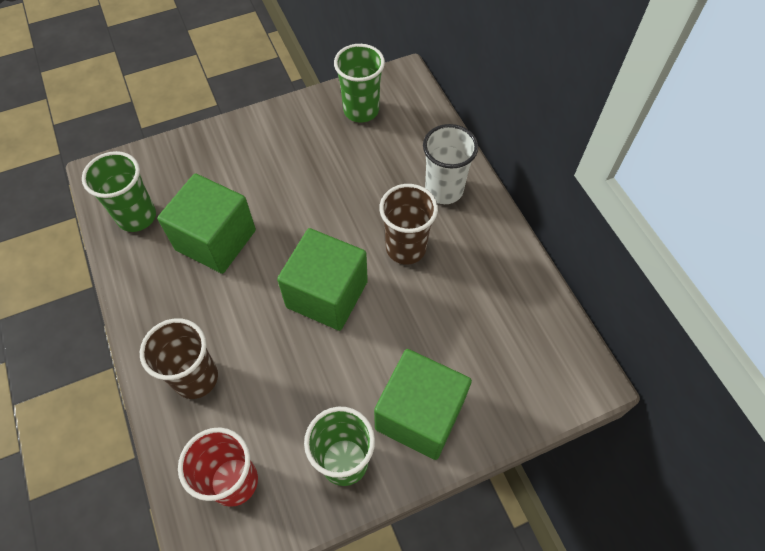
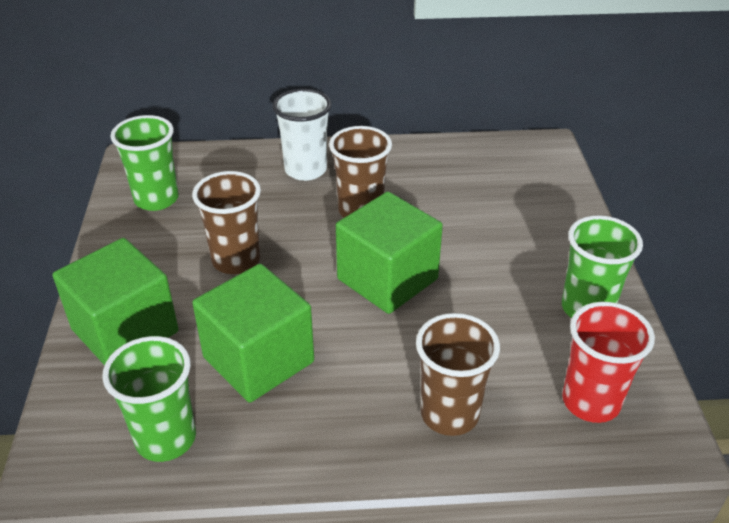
camera: 70 degrees left, 20 degrees down
(311, 187) = (236, 260): none -> brown cup
(419, 415) = (550, 247): green cube -> green cube (125, 331)

